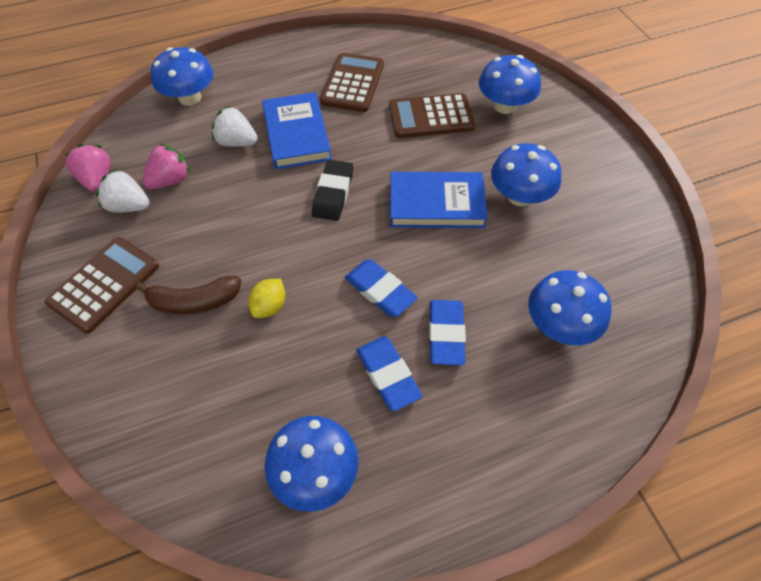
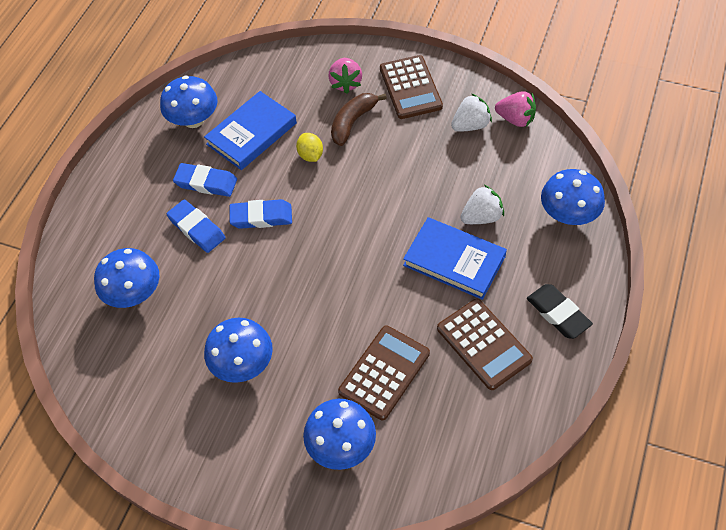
camera: 135 degrees right, 0 degrees up
(170, 180) = (475, 158): pink strawberry -> pink strawberry (346, 83)
(333, 193) = (368, 245): black eraser -> black eraser (558, 313)
(436, 204) = (293, 302): blue book -> blue book (251, 134)

